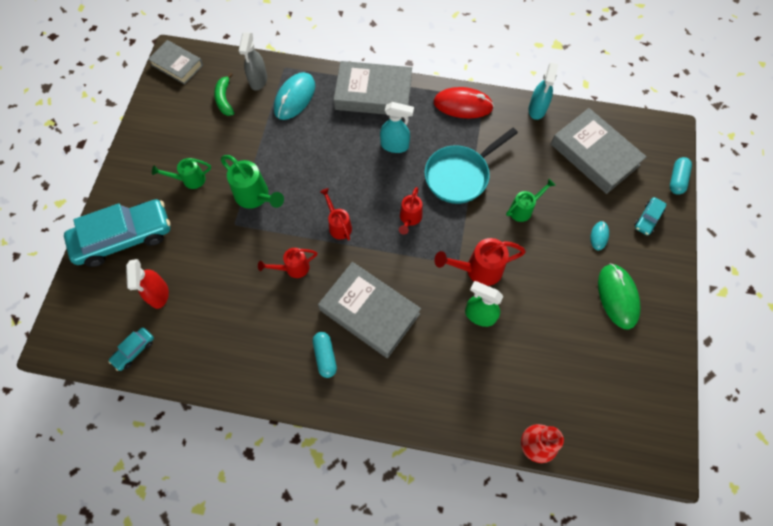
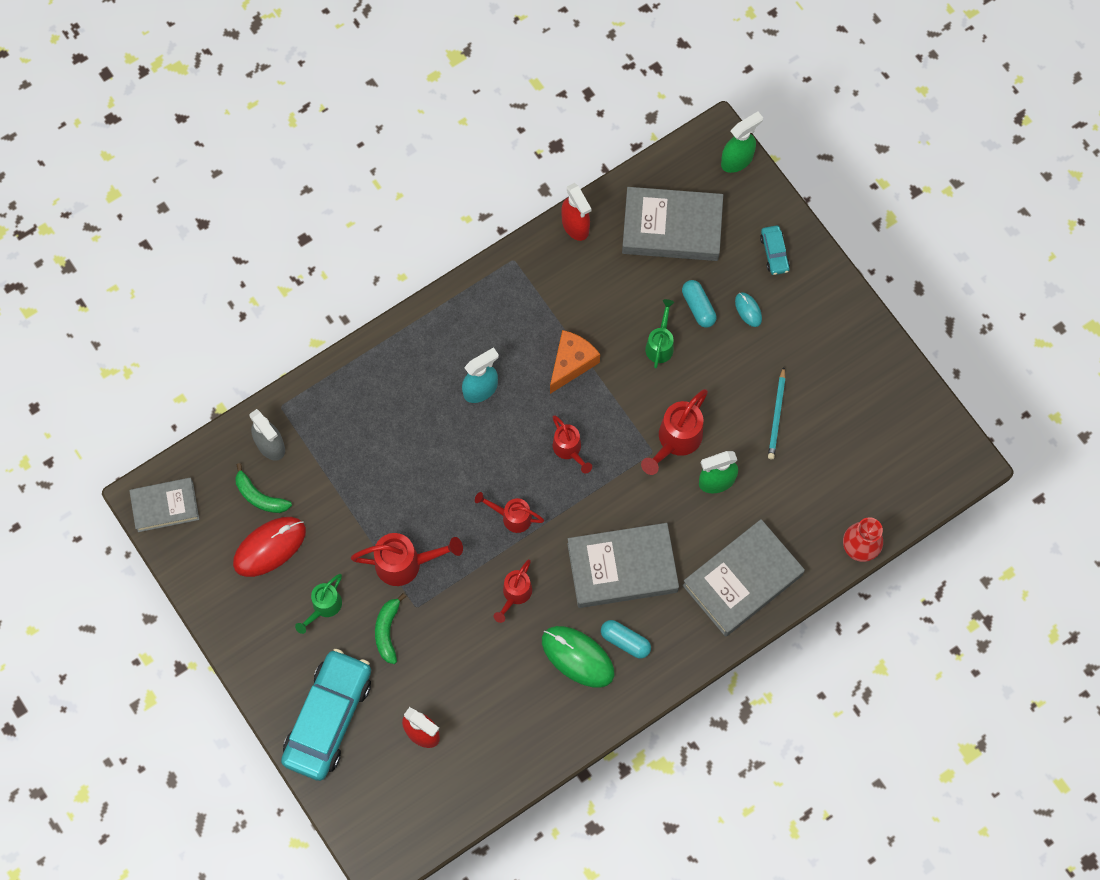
camera: 45 degrees left, 5 degrees up
(134, 350) = (458, 797): turquoise car -> none
(206, 222) = (387, 631): none -> green banana
(255, 197) = (406, 563): green watering can -> red watering can
(294, 98) = (329, 429): turquoise mouse -> none
(373, 93) = (401, 352): grey book -> grey book (742, 580)
(460, 175) = (571, 363): turquoise pan -> orange cheese
(463, 105) = (501, 285): red mouse -> red mouse (269, 547)
(537, 109) = (575, 226): turquoise spray bottle -> red spray bottle
(558, 312) = (777, 415): none -> turquoise pencil
(617, 297) = (812, 354): green mouse -> green mouse (577, 657)
(672, 151) = (737, 160): none -> green spray bottle
(677, 179) = (765, 188): turquoise capsule -> turquoise capsule (698, 307)

